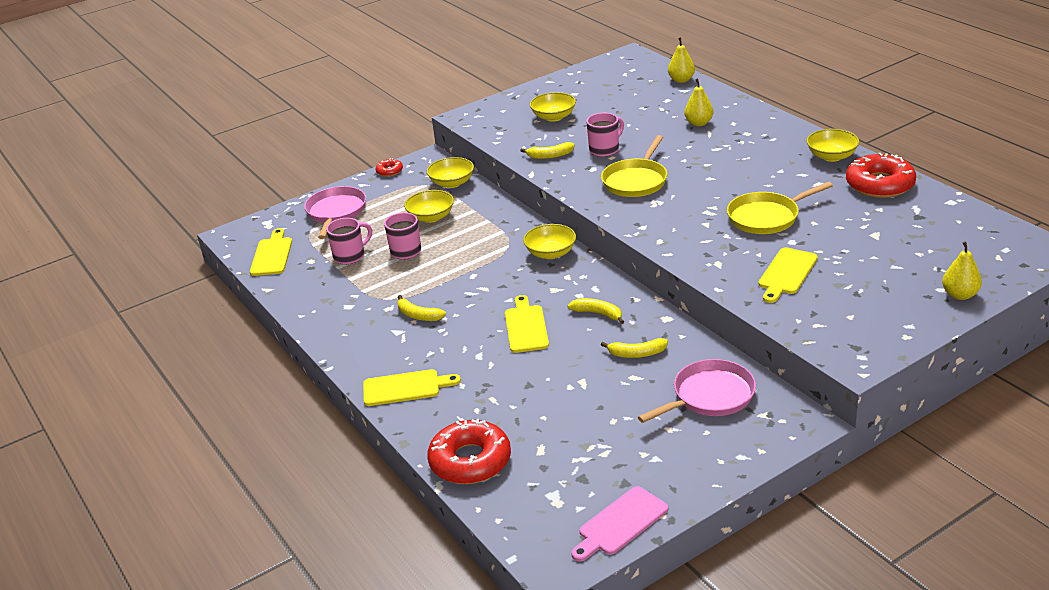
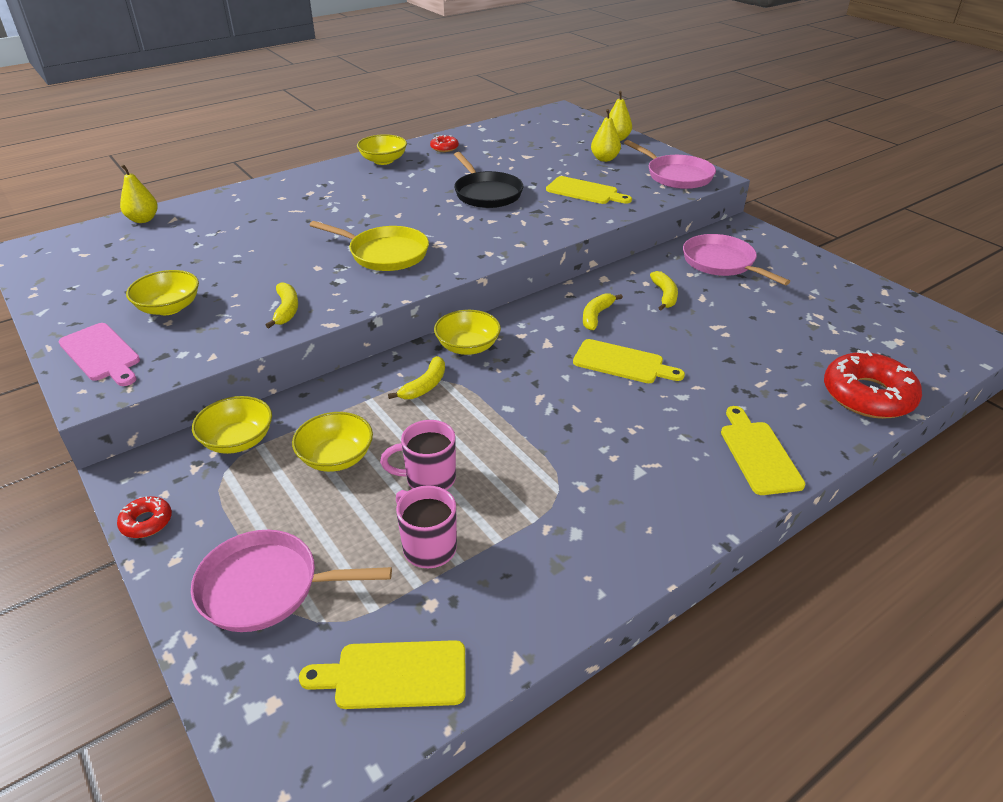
camera: 95 degrees left, 5 degrees up
(418, 315) = (600, 453): yellow banana -> yellow banana (425, 386)
(526, 327) = (622, 363): yellow cutting board -> yellow cutting board turned 150 degrees counterclockwise
(605, 150) = (295, 271): pink mug -> none
(620, 523) = (906, 309): pink cutting board -> pink cutting board (101, 354)
(699, 123) = (267, 214): yellow pear -> yellow pear (604, 159)
(766, 217) = (486, 193): yellow pan -> black pan
(850, 336) = (676, 176): none -> pink pan
(879, 184) = (444, 148): red donut -> red donut, size x0.47

